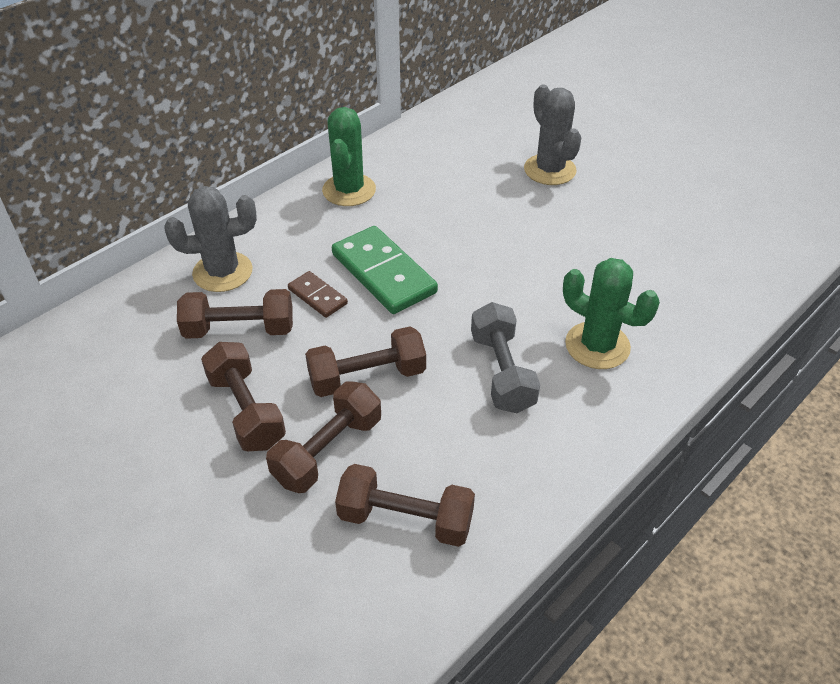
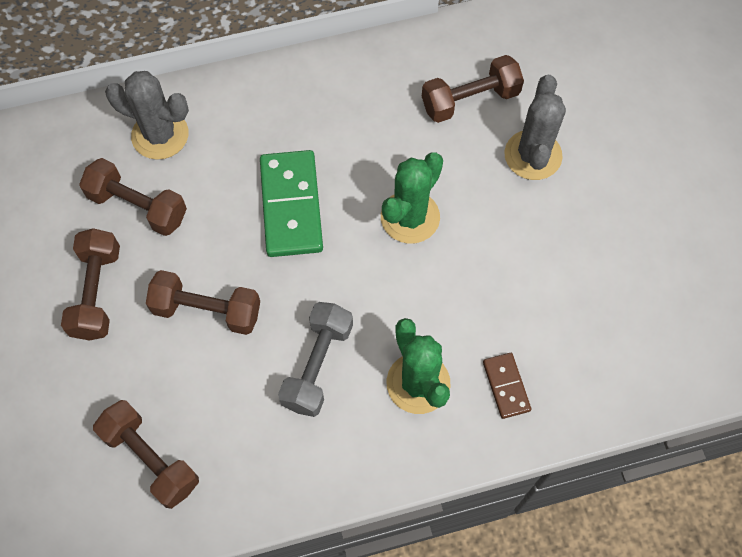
camera: 30 degrees right, 20 degrees up
(317, 296) = (220, 203): brown domino -> brown domino (506, 386)
(328, 450) = (134, 365): brown dumbbell -> brown dumbbell (470, 100)
(349, 190) = (325, 89): green cactus -> green cactus (410, 217)

